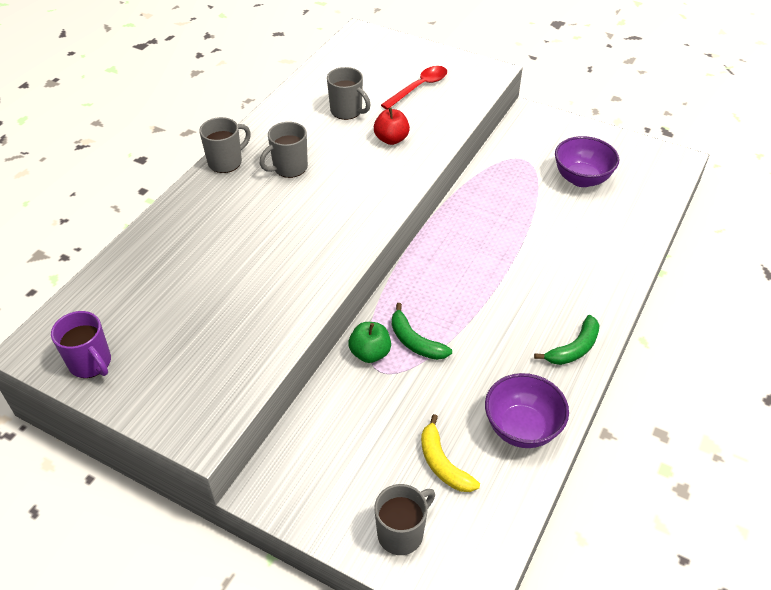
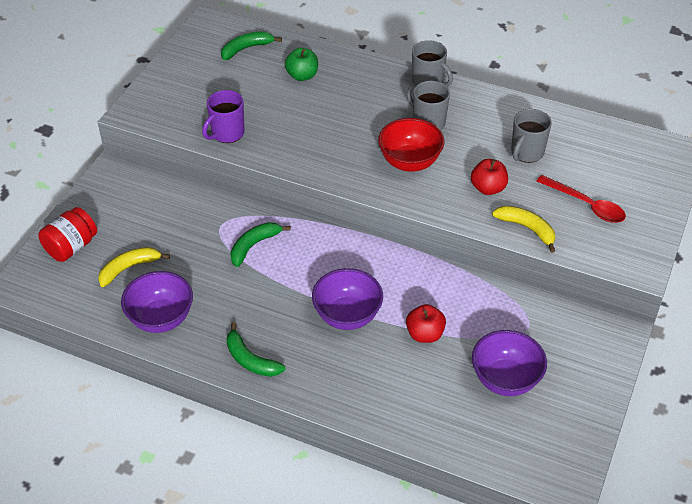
camera: 85 degrees right, 0 degrees up
(91, 363) = (195, 51): purple mug -> purple mug (227, 133)
(107, 310) = (246, 49): none -> green banana
(347, 185) = (409, 162): none -> red bowl
(370, 353) = (240, 218): green apple -> green apple (302, 76)
(401, 533) = (71, 247): grey mug -> red jar
(445, 123) = (527, 228): none -> yellow banana
(514, 272) = (347, 316): none -> purple bowl
(535, 221) = (425, 334): none -> red apple

